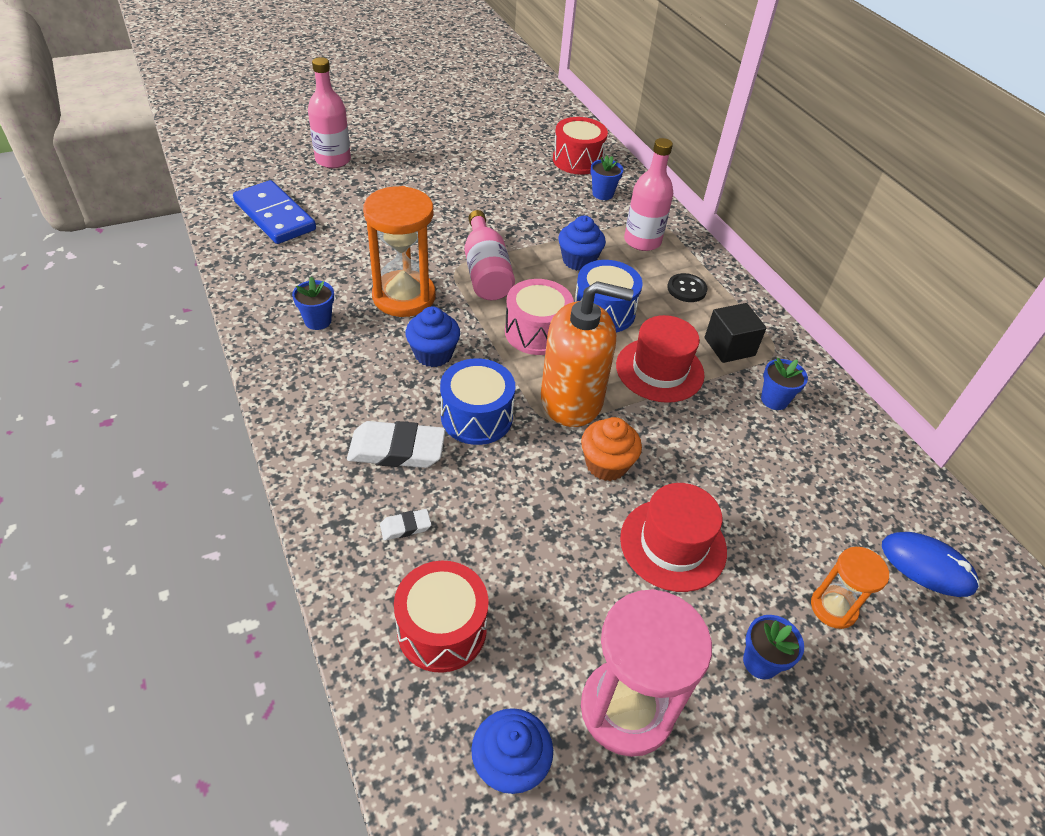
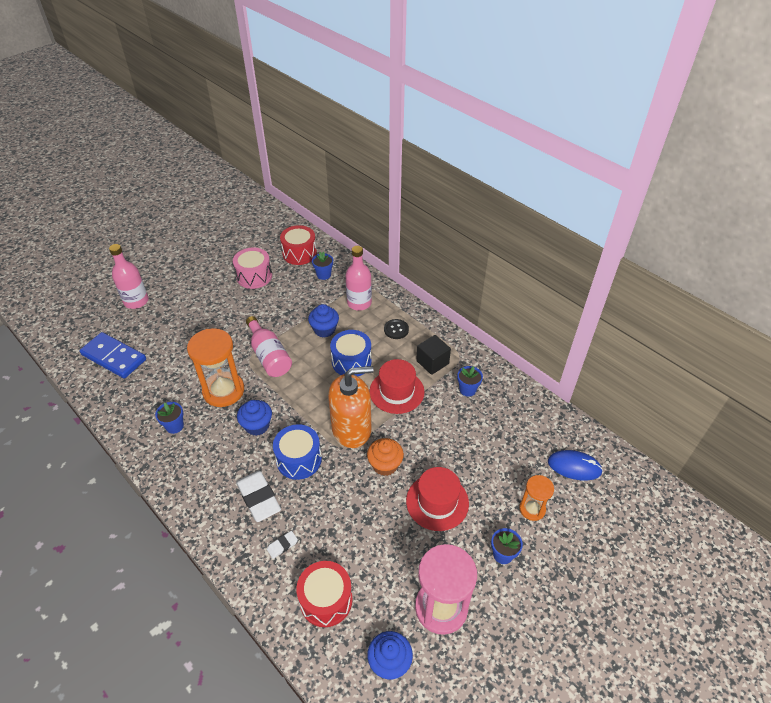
camera: 15 degrees left, 0 degrees up
(397, 450) = (258, 498): white eraser -> white eraser turned 75 degrees clockwise
(537, 332) = (315, 389): pink drum -> pink drum (254, 276)

